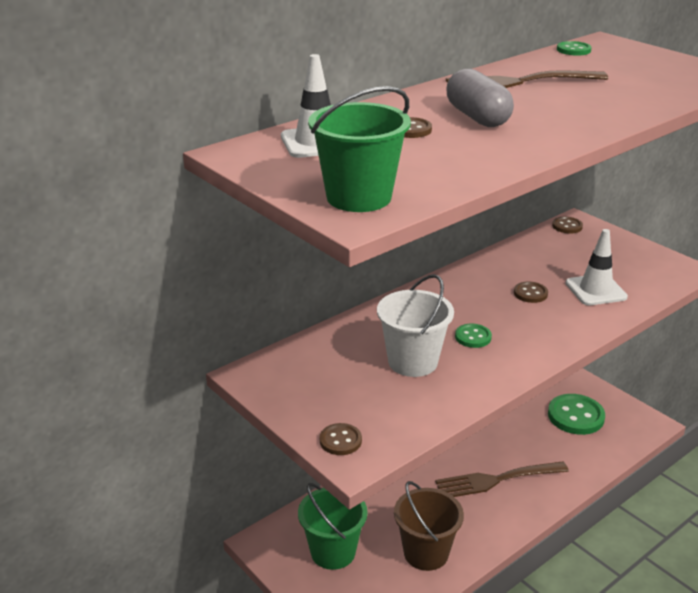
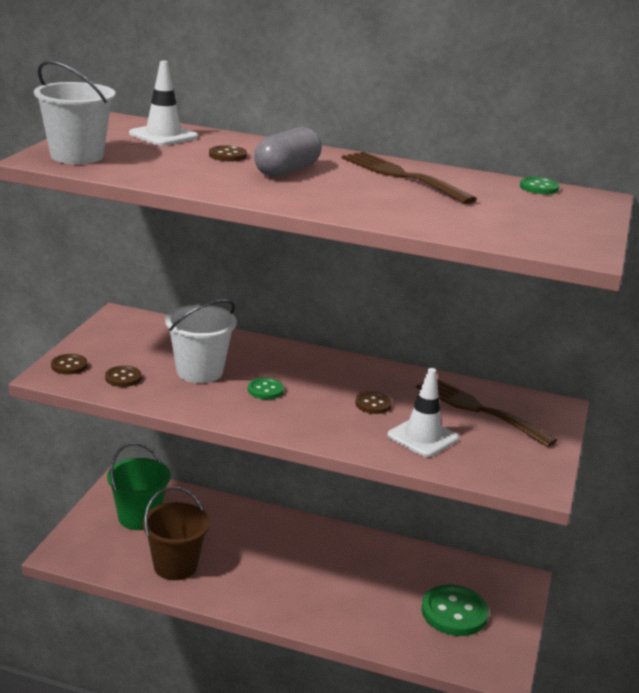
camera: 55 degrees right, 5 degrees down
(359, 197) = (77, 156): green bucket -> white bucket
(496, 480) = (304, 583): brown fork -> brown fork (479, 410)
(567, 226) = (537, 402): brown button -> brown button (123, 378)

